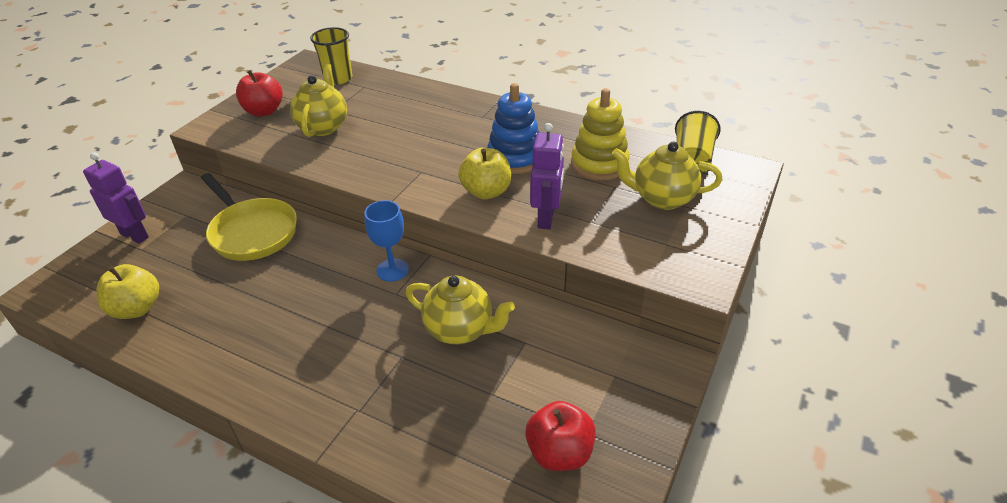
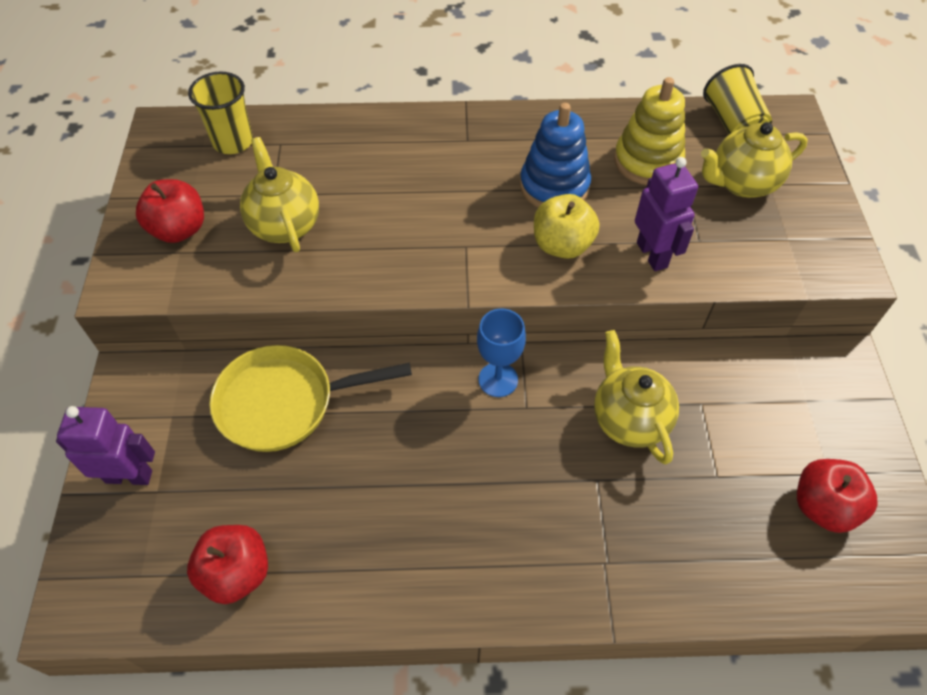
camera: 30 degrees left, 15 degrees up
(137, 308) = (237, 573): yellow apple -> red apple
(252, 232) = (284, 403): yellow pan -> yellow pan turned 150 degrees clockwise
(460, 330) = (629, 419): yellow teapot -> yellow teapot turned 105 degrees counterclockwise

